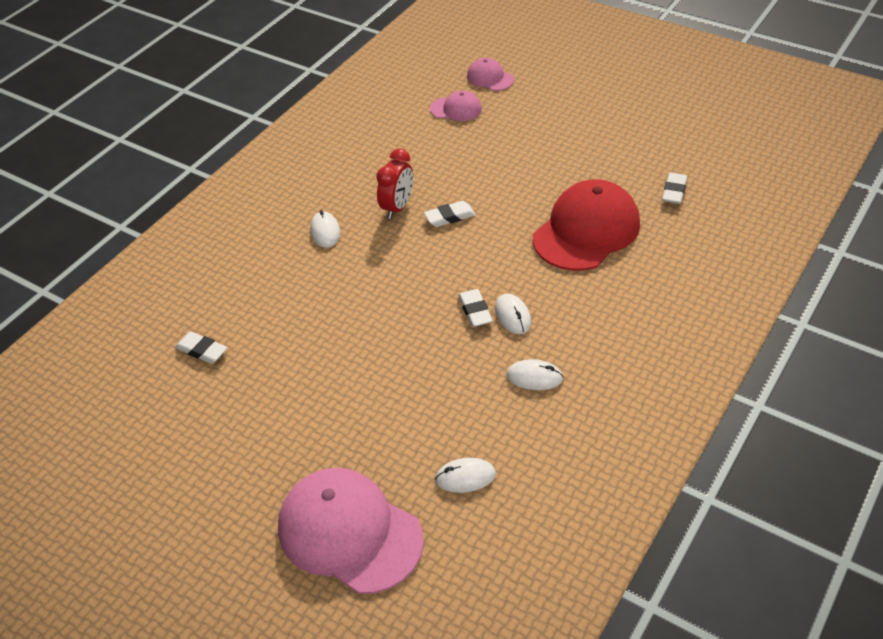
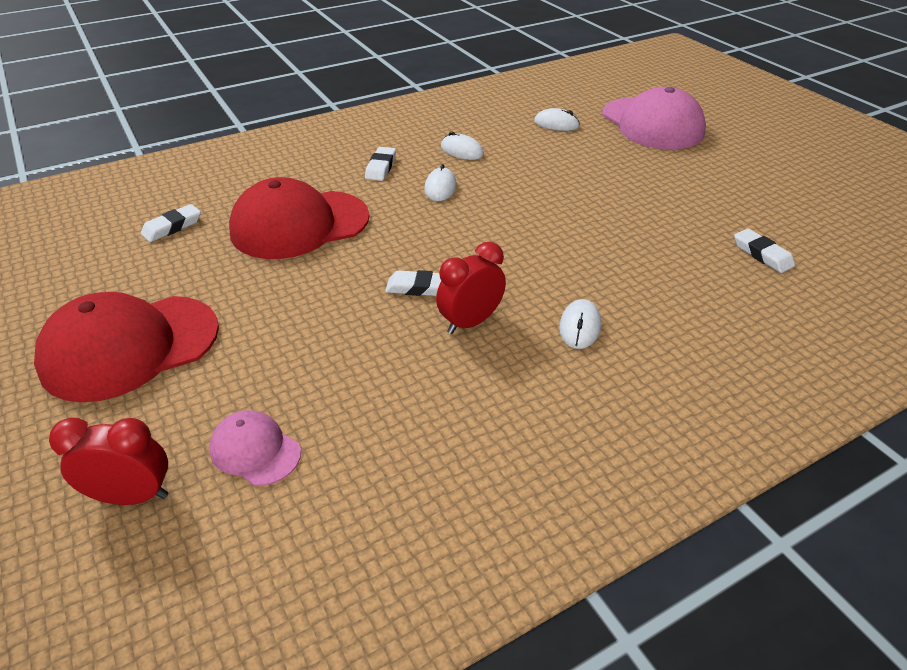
camera: 155 degrees left, 5 degrees down
(475, 311) = (469, 201): white eraser -> white eraser (381, 167)
(490, 78) = (132, 496): pink cap -> red clock
(580, 120) = (130, 347): none -> red cap

